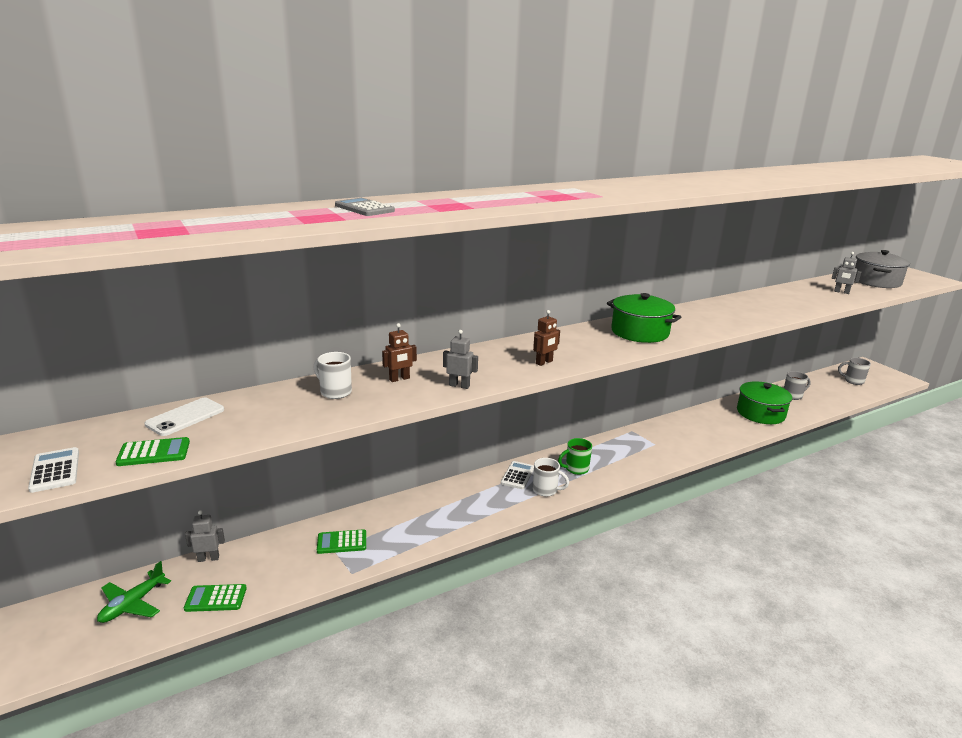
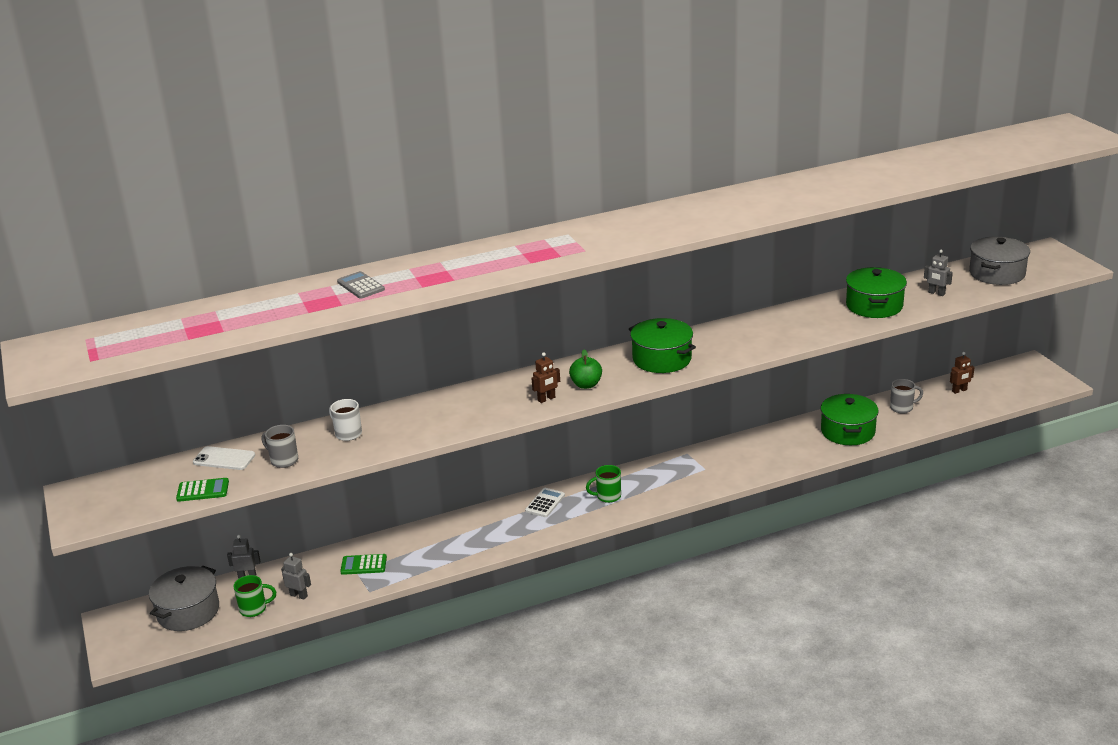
camera: 10 degrees right, 5 degrees up
(55, 470) = (134, 504): white calculator -> none
(133, 604) = (188, 611): green plane -> grey pot
(185, 417) = (224, 459): white phone -> white phone turned 60 degrees clockwise
(216, 598) = (254, 609): green calculator -> green mug
(399, 379) = (406, 419): brown robot -> brown robot (959, 391)
(459, 386) = (458, 426): grey robot -> grey robot (299, 595)
(546, 490) = (568, 518): white mug -> none
(578, 351) = (586, 385): none -> green apple
(798, 299) = (874, 306): none -> green pot
(853, 381) = (993, 387): grey mug -> grey mug (283, 460)

